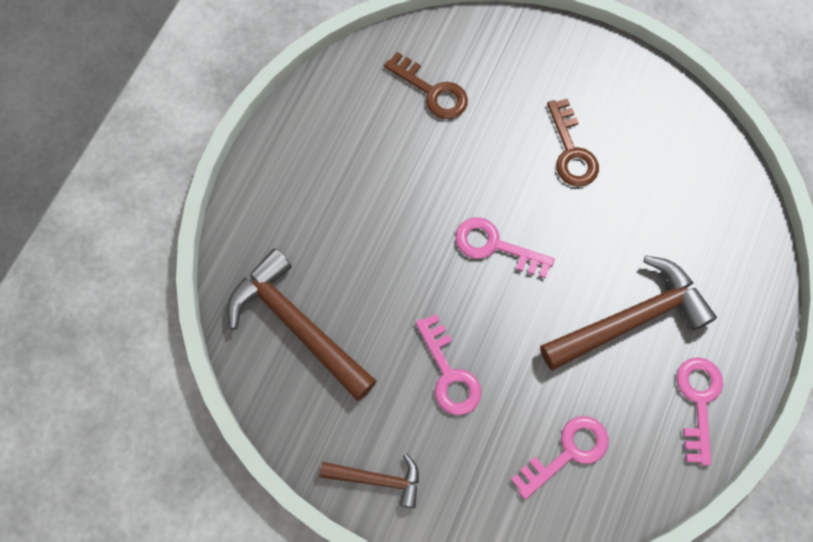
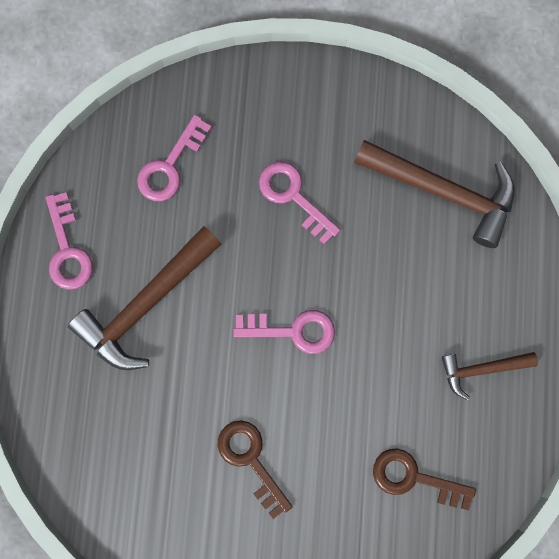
camera: 160 degrees right, 10 degrees up
(378, 479) = (321, 89): brown hammer -> brown hammer (481, 369)

